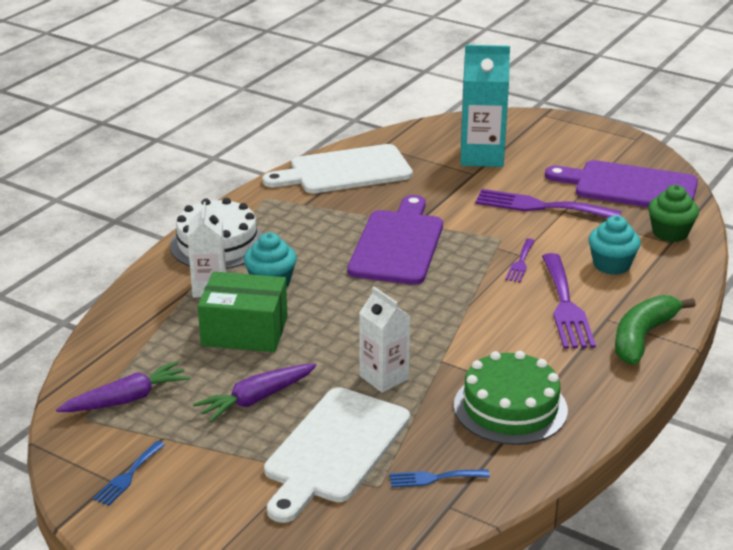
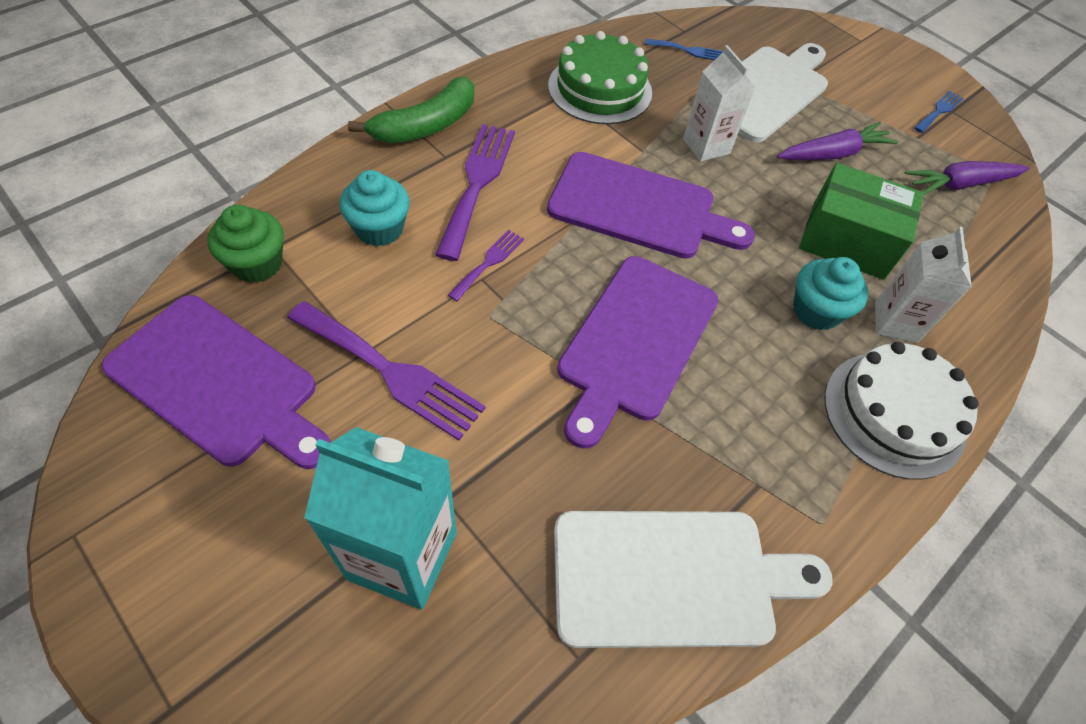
camera: 170 degrees left, 25 degrees up
(427, 317) = (639, 207): none -> purple cutting board

